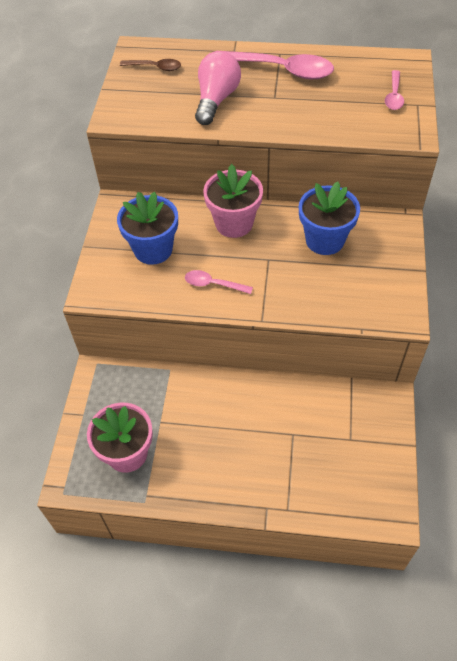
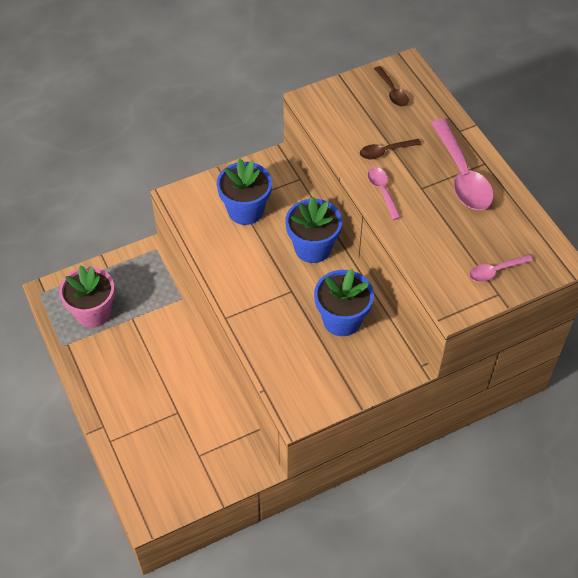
camera: 55 degrees right, 0 degrees up
(213, 284) = (239, 268): pink spoon -> pink spoon (382, 191)
(216, 100) = (385, 151): pink light bulb -> brown spoon
(234, 223) = (312, 248): pink flower pot -> blue flower pot

